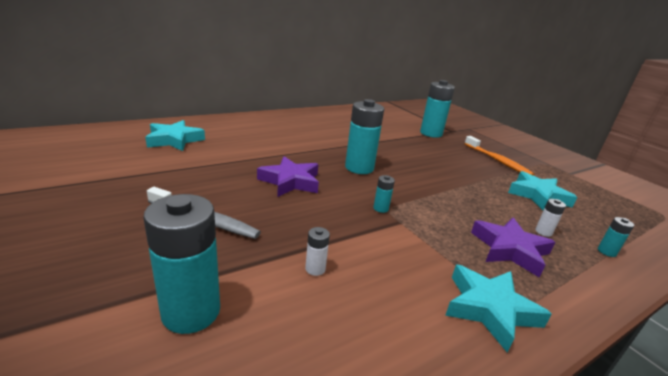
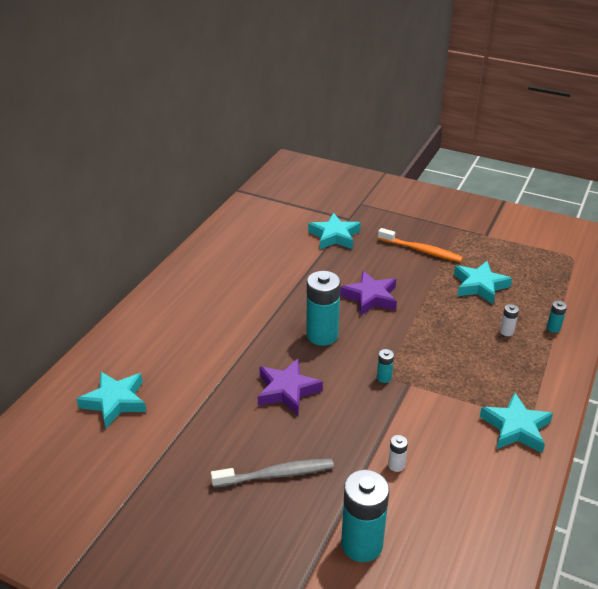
camera: 30 degrees left, 10 degrees up
(431, 133) = (334, 236): turquoise battery -> turquoise star
(509, 249) = (496, 366): purple star -> purple star (370, 297)

